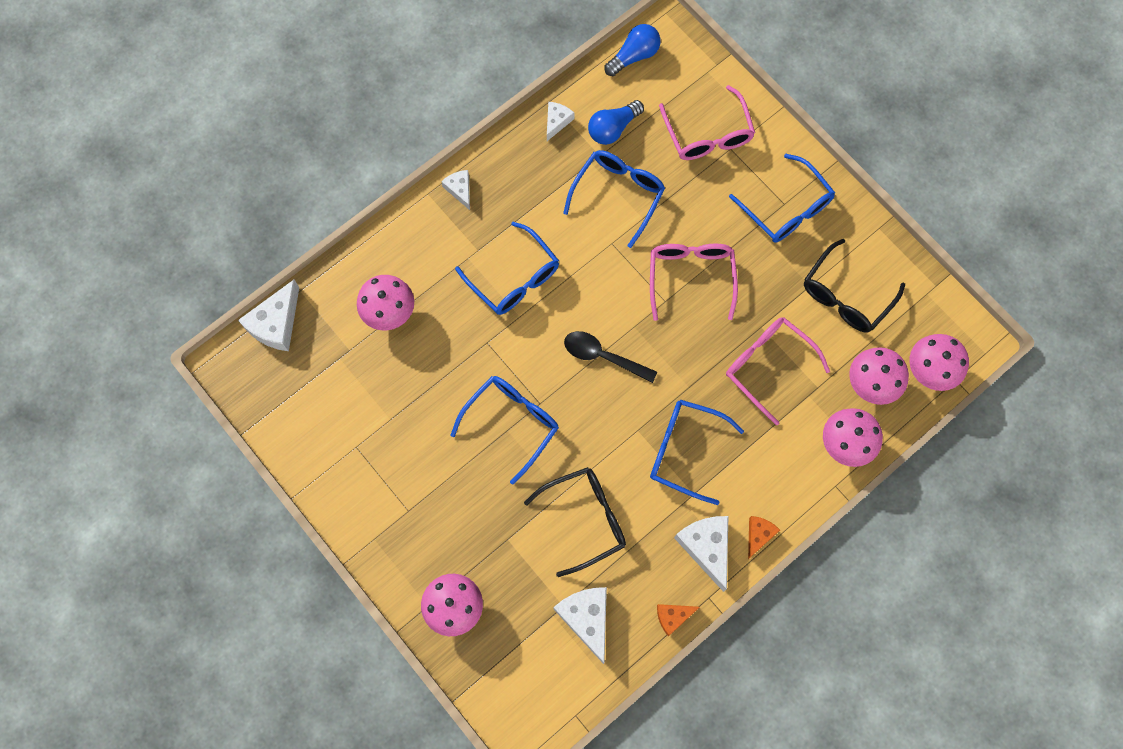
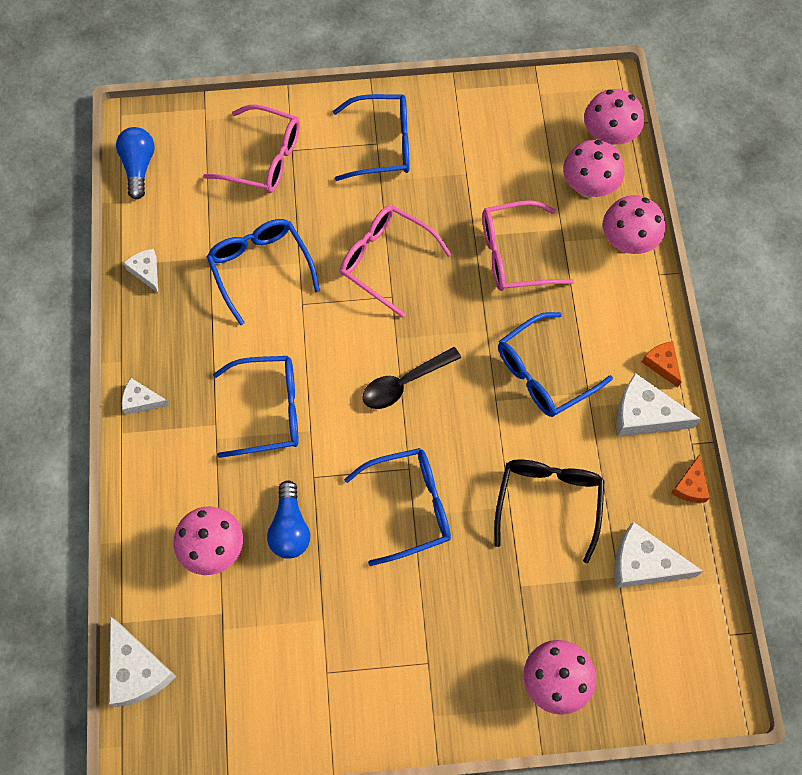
camera: 55 degrees left, 5 degrees down
(512, 423) = (410, 506): blue glasses -> blue glasses turned 90 degrees clockwise
(613, 128) = (193, 230): blue light bulb -> blue light bulb (290, 528)
(845, 296) = (496, 153): black glasses -> none

